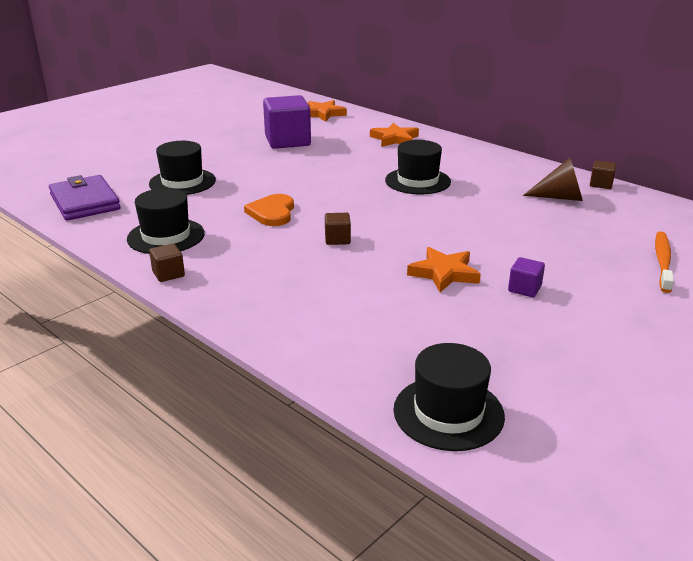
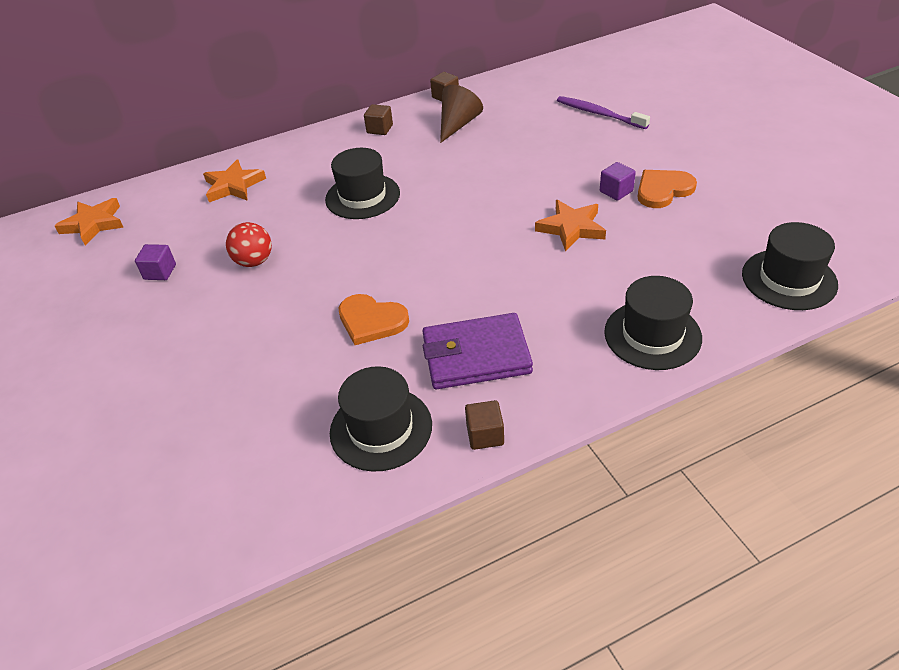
camera: 65 degrees left, 15 degrees up
(85, 202) = (208, 517): purple wallet -> purple wallet (476, 355)
(182, 182) = (217, 395): black hat -> black hat (652, 335)
(287, 141) = (160, 272): purple cube -> purple cube, size x0.46
(315, 163) = (254, 261): none -> red ball
(337, 239) = (468, 281): brown cube -> brown cube (380, 129)
(552, 315) = (663, 190): none -> orange heart
(662, 261) = (599, 114): orange toothbrush -> purple toothbrush

